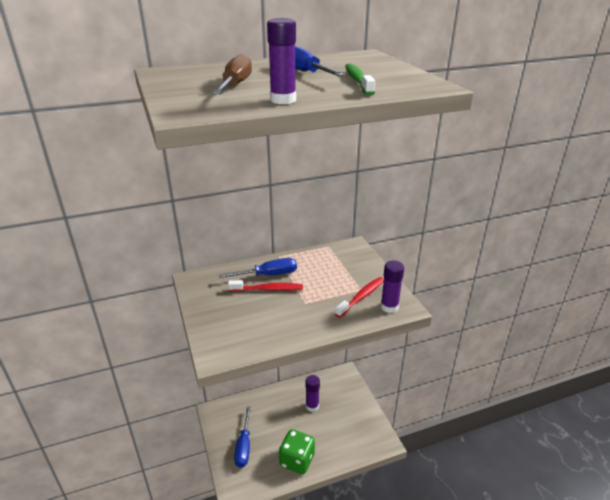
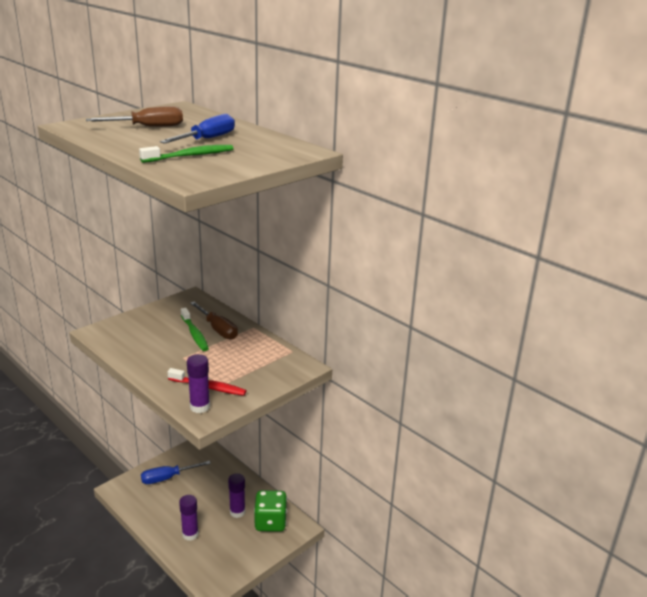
camera: 65 degrees right, 5 degrees down
(268, 275) = (218, 329): blue screwdriver -> brown screwdriver
(268, 289) = (195, 334): red toothbrush -> green toothbrush
(283, 100) = (114, 142): purple glue stick -> purple glue stick (190, 534)
(297, 460) = (164, 520): green dice -> green dice (270, 522)

